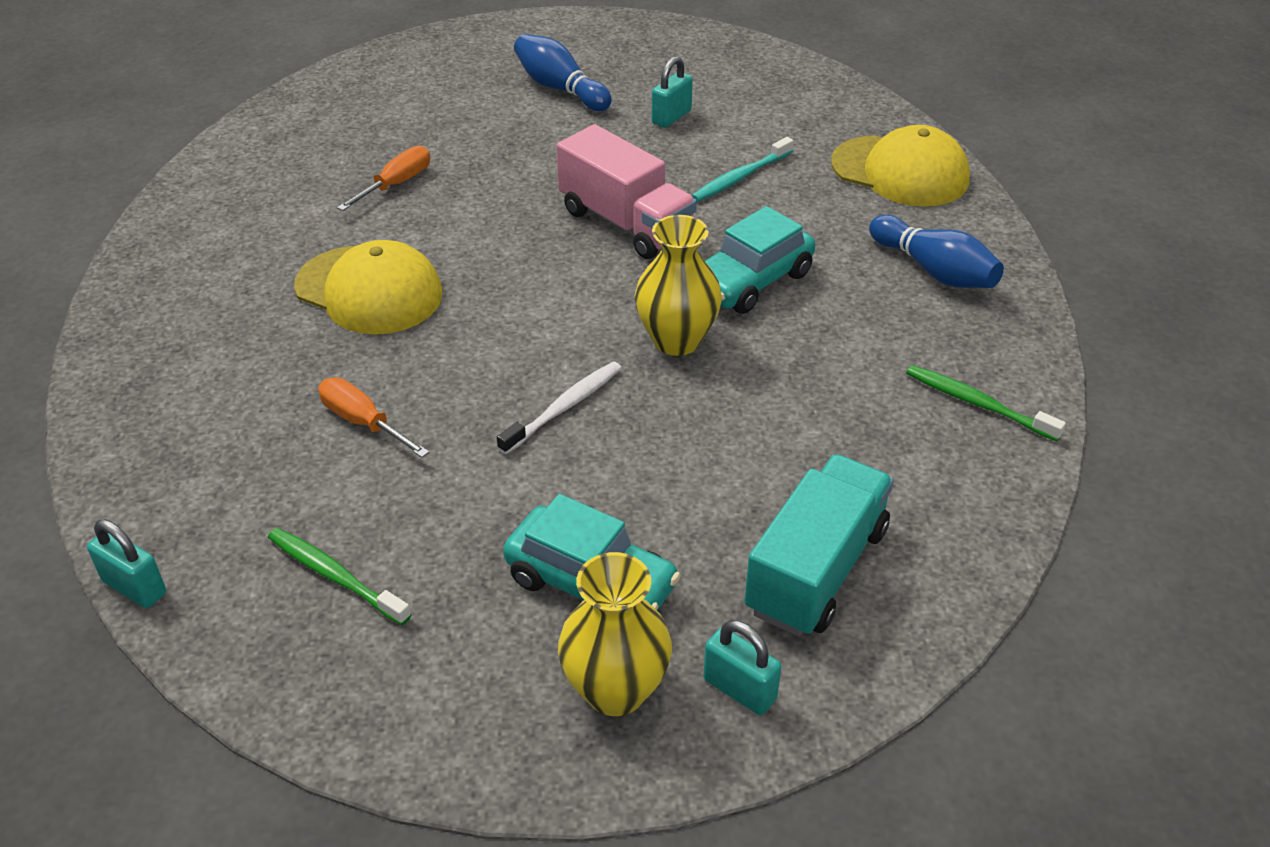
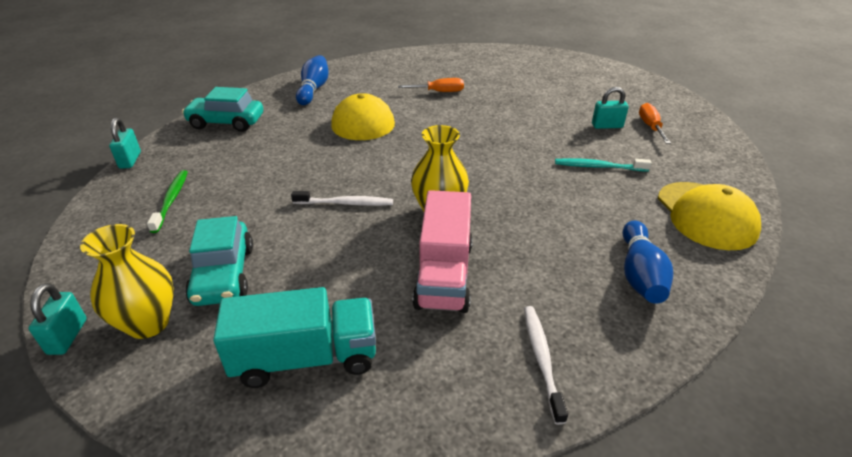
camera: 50 degrees right, 5 degrees down
(363, 422) = (276, 159): orange screwdriver -> orange screwdriver (650, 127)
(560, 88) = (571, 91): blue bowling pin -> blue bowling pin (313, 89)
(626, 223) = (505, 154): pink truck -> pink truck (444, 274)
(739, 689) = (178, 374): turquoise padlock -> turquoise padlock (67, 336)
(751, 281) = (520, 211): turquoise car -> turquoise car (226, 122)
(978, 404) = (542, 359): green toothbrush -> white toothbrush

